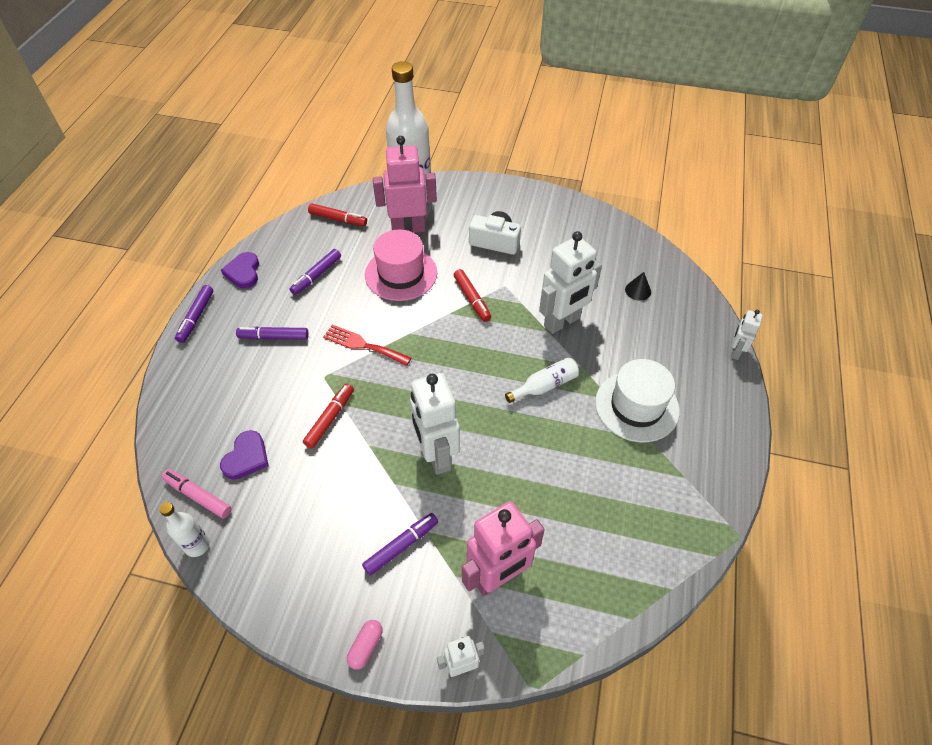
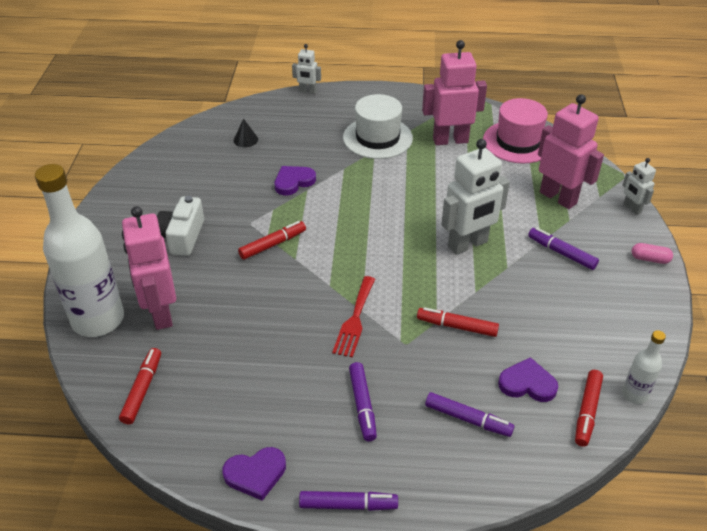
camera: 100 degrees left, 10 degrees down
(198, 496) = (587, 411): pink marker -> red marker
(316, 276) = (253, 387): purple marker -> purple marker (468, 419)
(401, 274) = (241, 307): pink hat -> pink hat (518, 142)
(545, 386) = (371, 187): white bottle -> none
(562, 322) = (293, 182): white robot -> purple heart
(628, 482) = (450, 140): none -> pink robot

